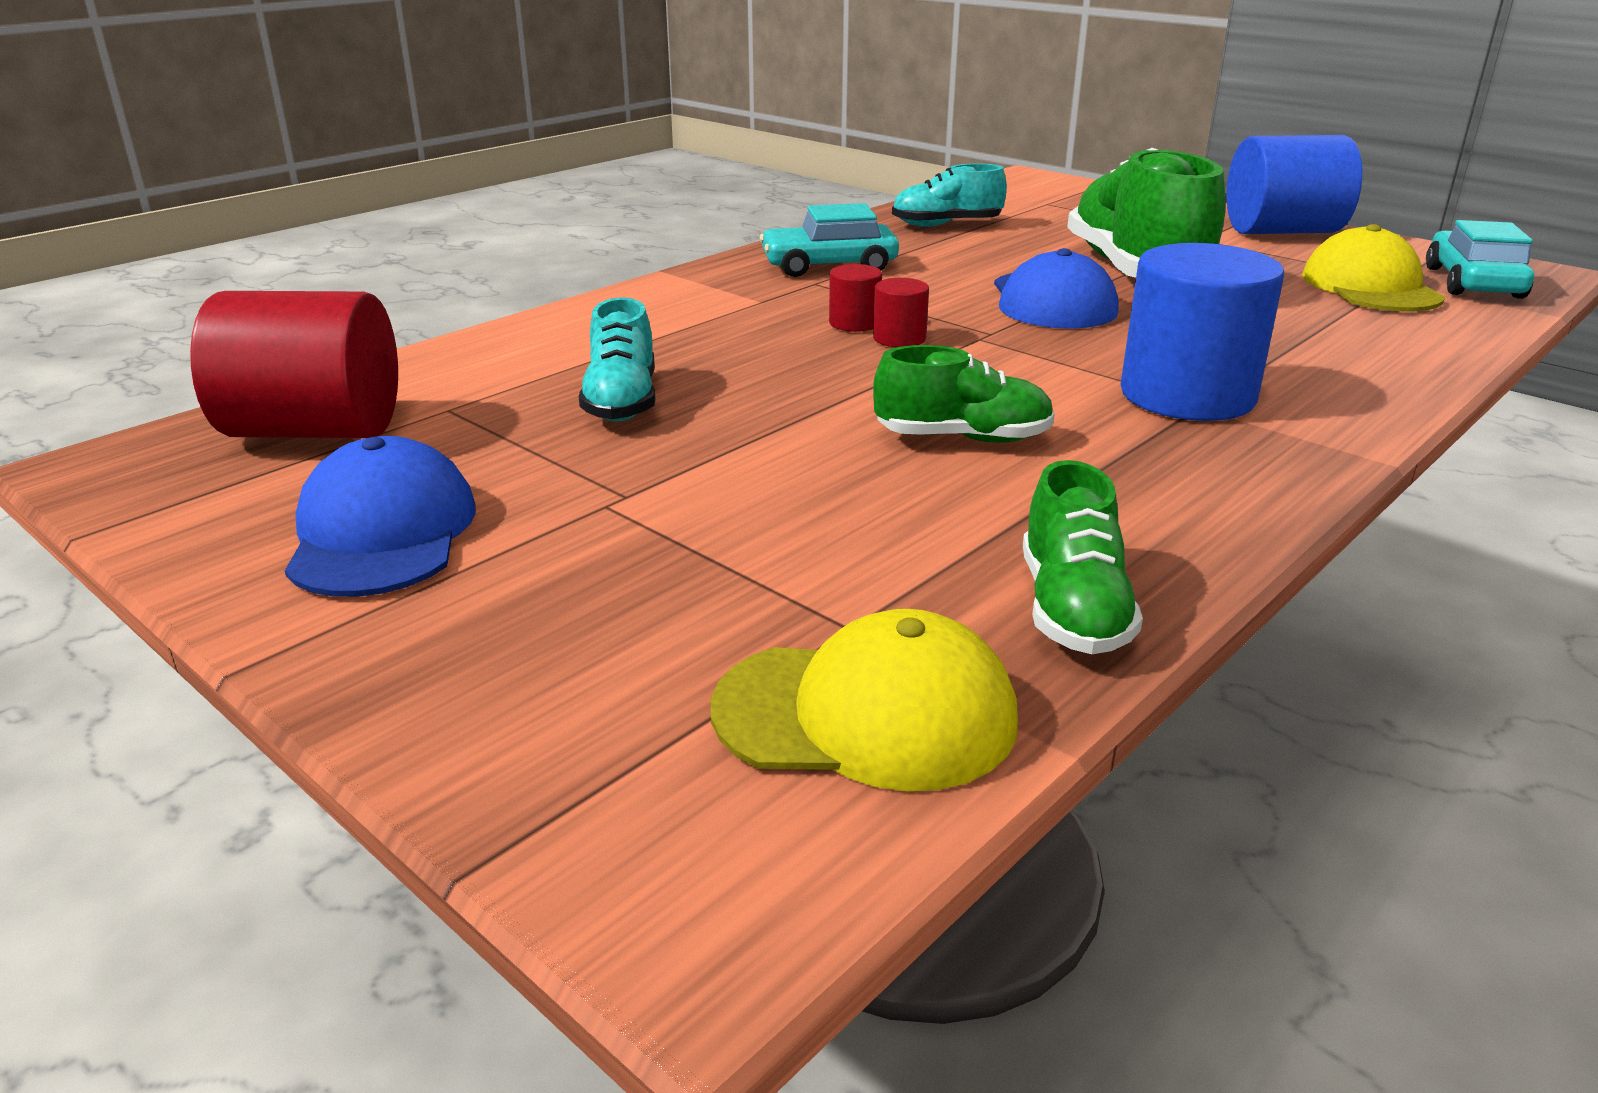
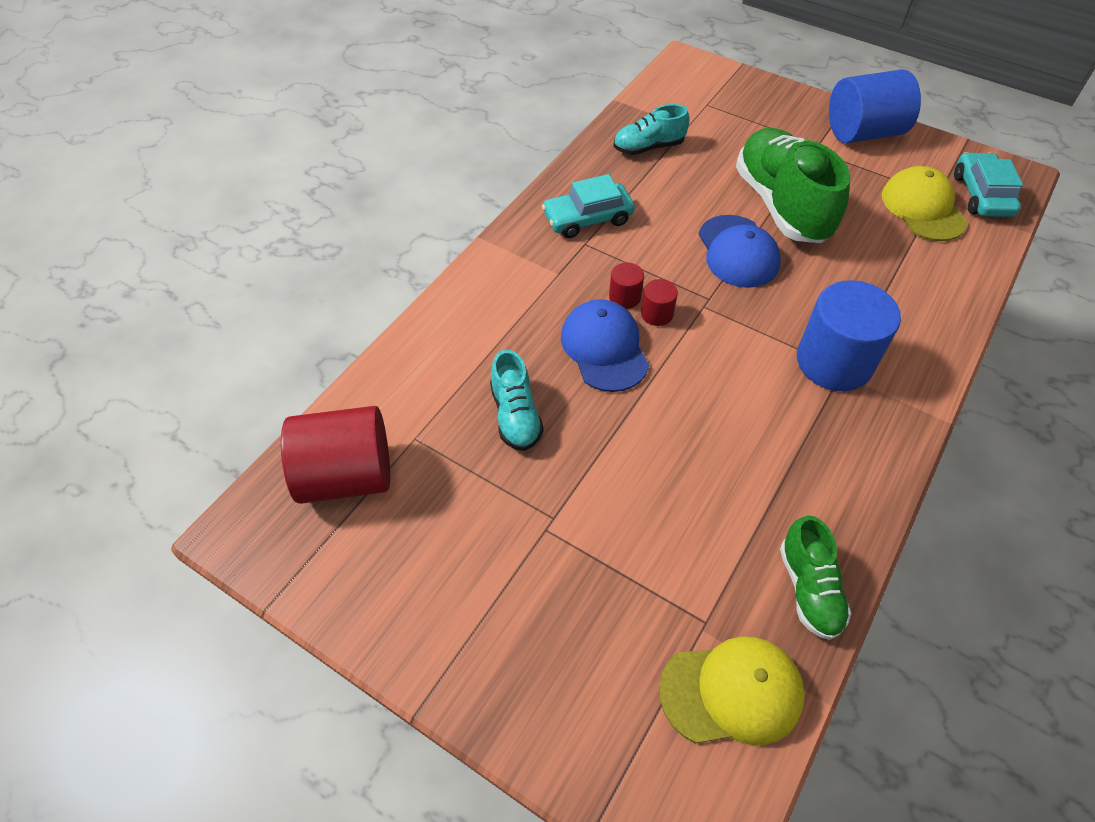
camera: 10 degrees left, 25 degrees up
(382, 533) = (436, 577): blue cap -> blue cap (604, 348)
(963, 438) = (720, 429): green shoe -> none

